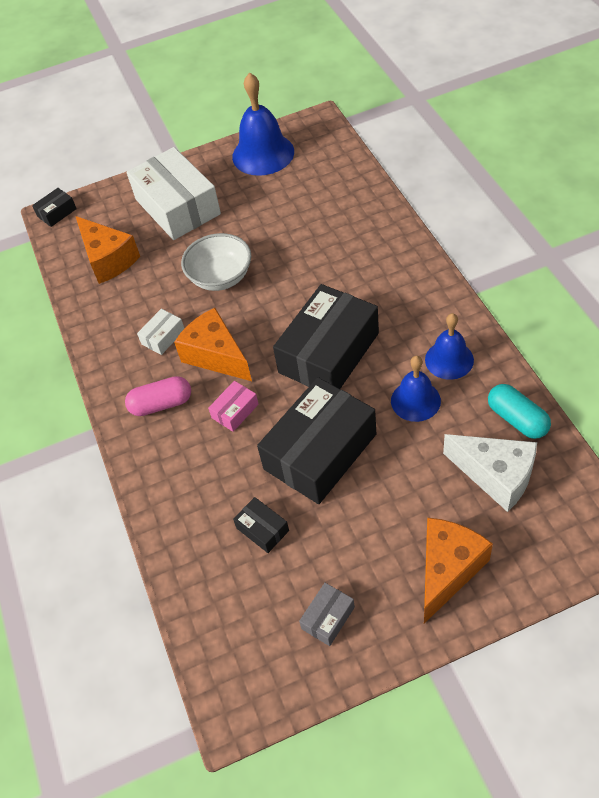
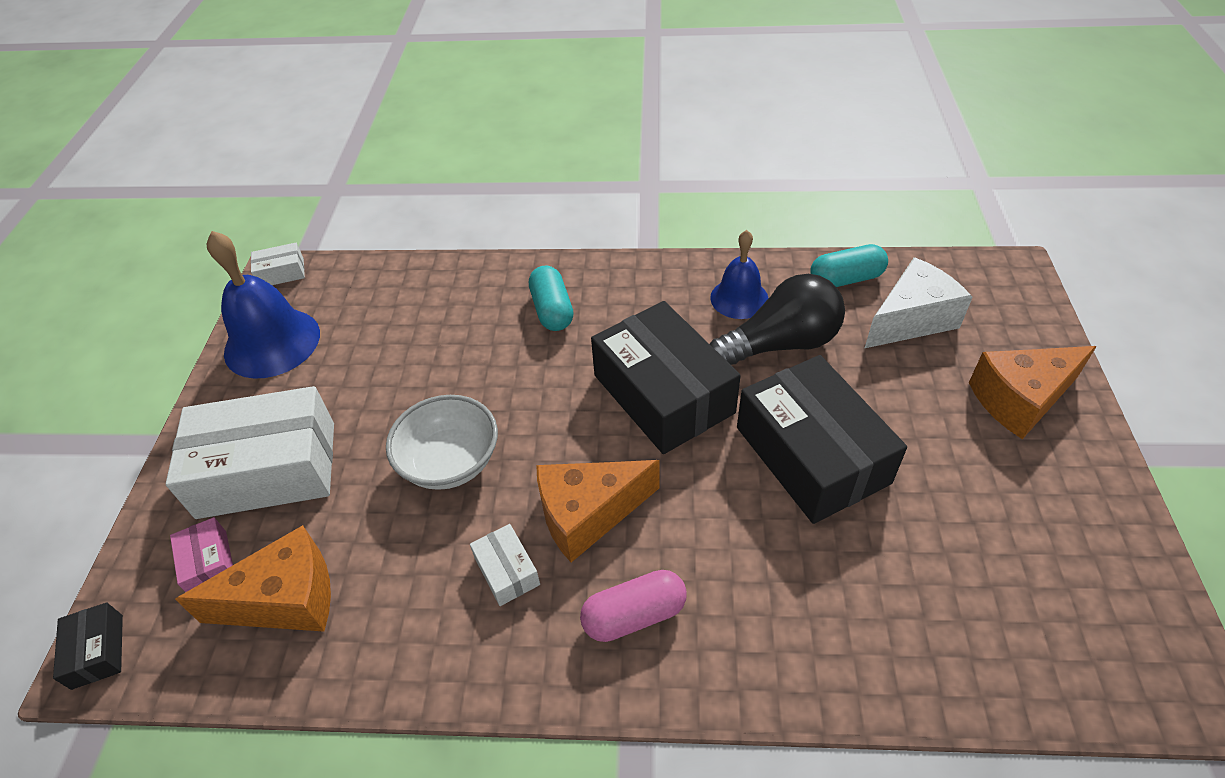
camera: 70 degrees left, 5 degrees down
(161, 404) = (634, 615): pink capsule -> pink capsule turned 60 degrees clockwise
(235, 411) = (699, 524): pink box -> pink box (209, 563)
(262, 529) = (909, 558): black box -> none
(320, 123) = (281, 273): none -> white box
(328, 618) = (1062, 532): grey box -> none
(370, 263) = (552, 310): none -> turquoise capsule
(415, 400) = (780, 344): blue bell -> black light bulb
(447, 570) = (1020, 399): orange cheese -> orange cheese turned 75 degrees counterclockwise

